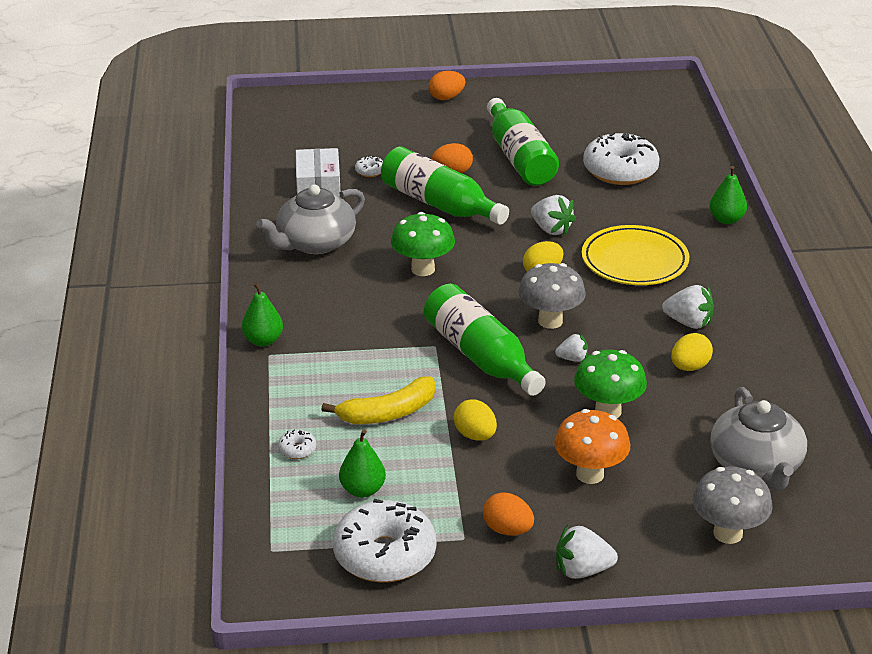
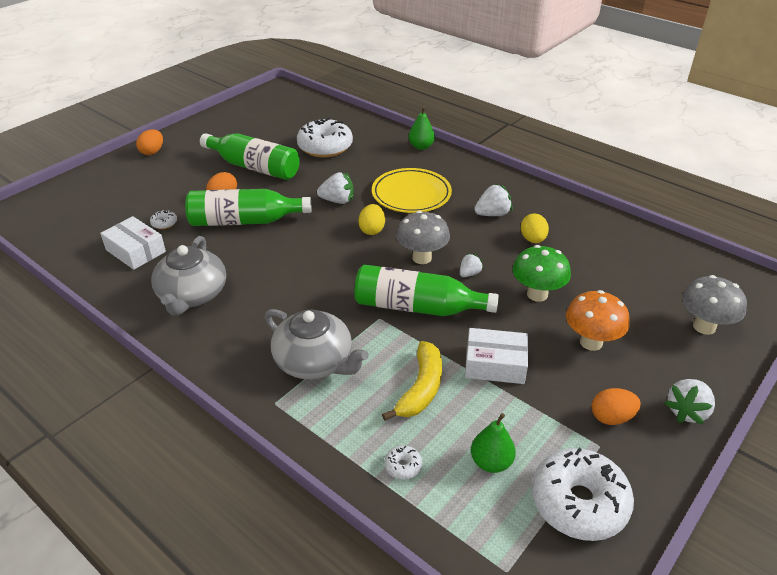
camera: 45 degrees left, 5 degrees up
(263, 341) = (255, 395): green pear -> none
(423, 269) = (296, 270): green mushroom -> none
(475, 435) = (495, 364): yellow egg -> white box
(756, 466) = (650, 276): grey teapot -> grey teapot (315, 362)

